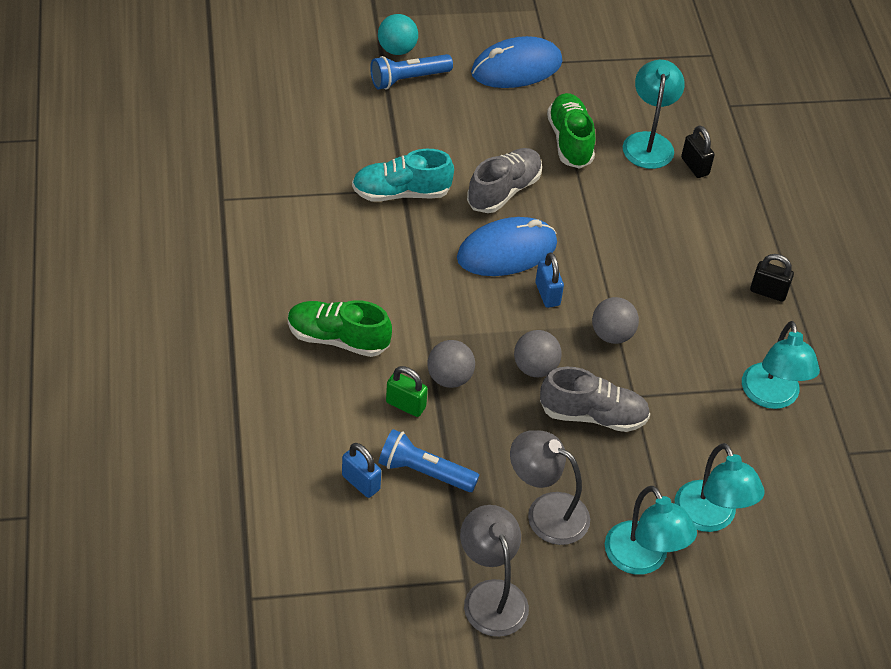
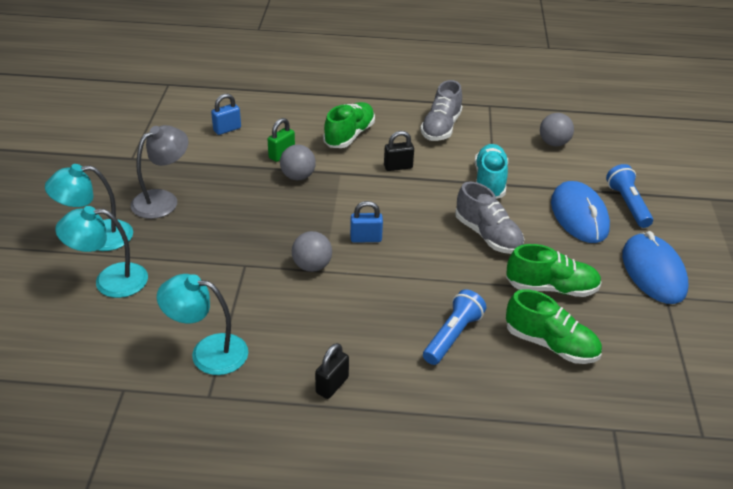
camera: 105 degrees right, 10 degrees down
(397, 50) = (666, 204): turquoise ball -> none
(424, 472) = (223, 154): blue flashlight -> blue flashlight (453, 336)
(491, 595) = (114, 165): grey lamp -> none
(507, 251) = (417, 225): blue mouse -> blue mouse (579, 215)
(535, 368) = (292, 218): grey ball -> grey ball (553, 143)
(593, 415) = (235, 239): grey shoe -> grey shoe (441, 127)
(648, 142) = (550, 344): turquoise lamp -> green shoe
(695, 166) = (514, 372): black padlock -> black padlock (398, 167)

